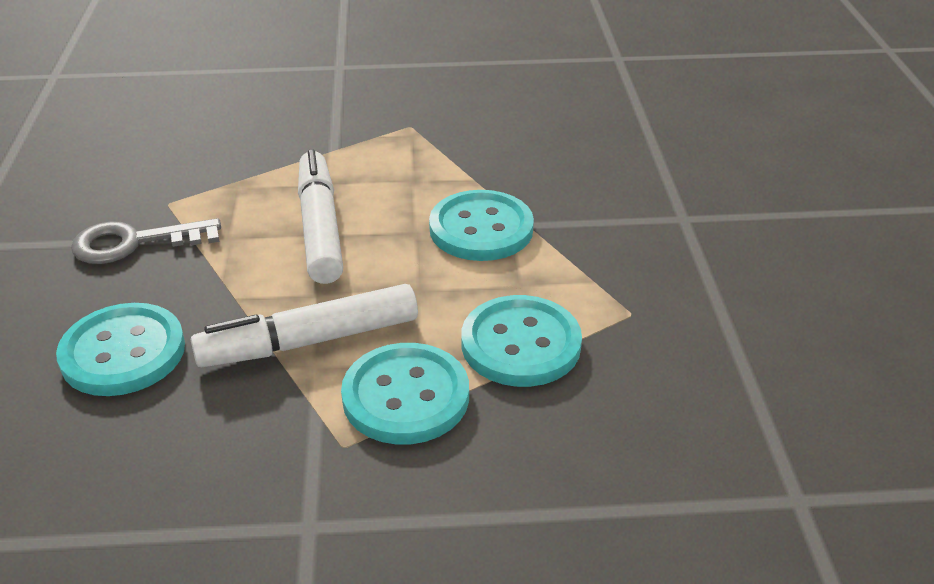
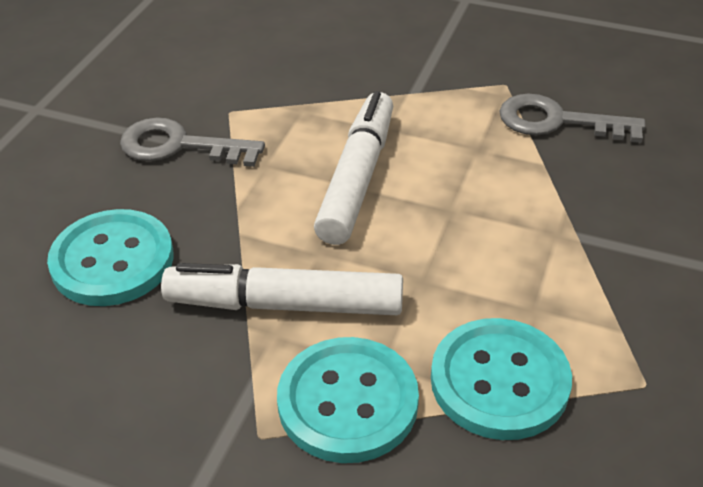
camera: 25 degrees right, 5 degrees up
(468, 145) = (557, 121): none -> grey key
(481, 229) = (523, 226): turquoise button -> none

